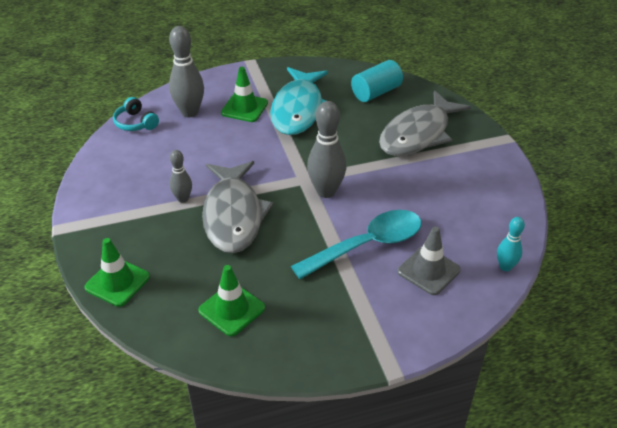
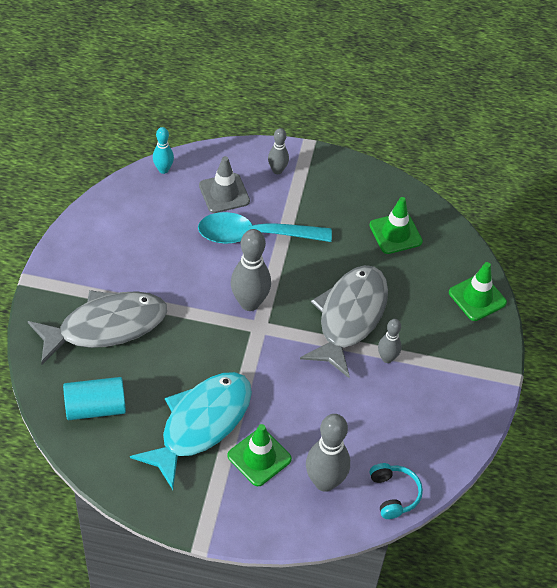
camera: 155 degrees left, 10 degrees up
(399, 320) = (277, 170): none -> grey bowling pin

